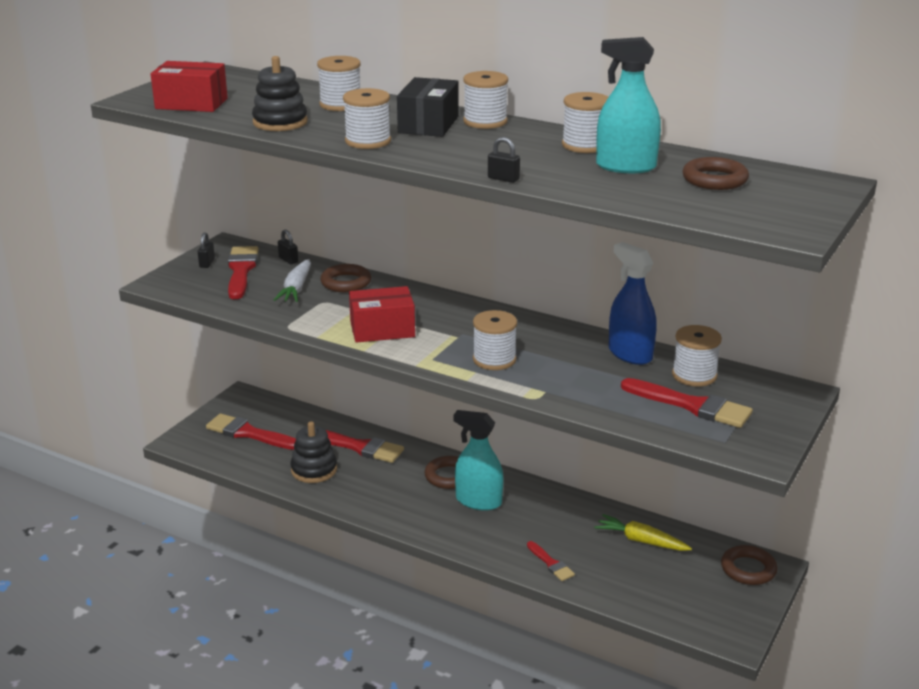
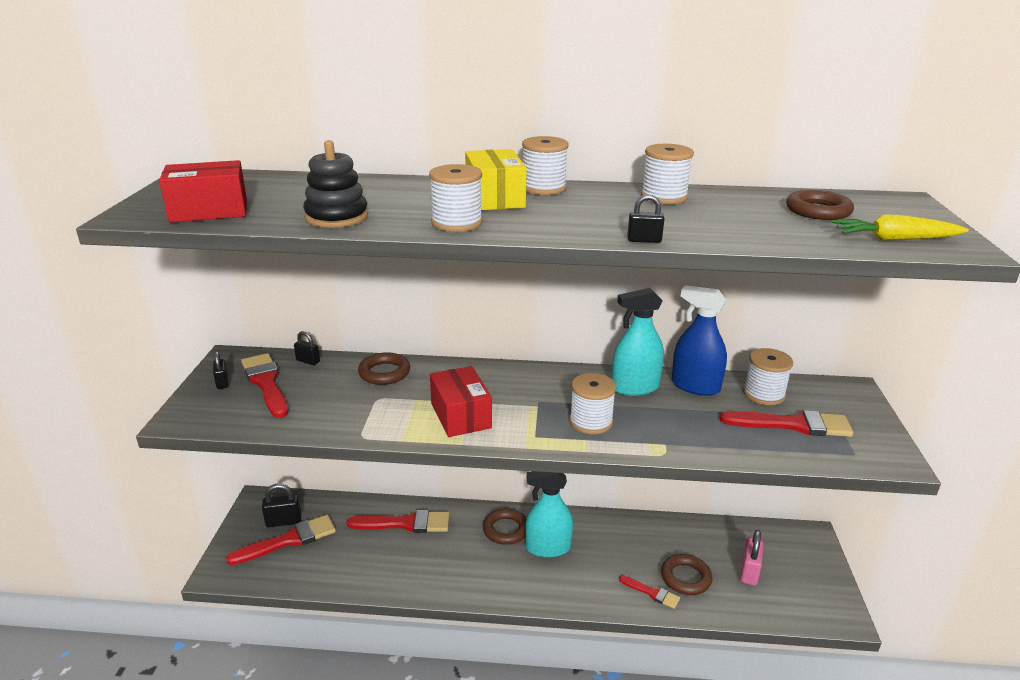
camera: 25 degrees left, 0 degrees up
(249, 433) = (289, 540): red brush -> red brush turned 150 degrees clockwise
(253, 417) = (283, 521): none -> black padlock
(296, 288) = (339, 390): white carrot -> none
(314, 470) = (377, 562): black stacking toy -> none
(340, 104) = (380, 191): white spool -> none
(382, 329) = (460, 415): red box -> red box turned 75 degrees counterclockwise
(428, 125) = (494, 198): black box -> yellow box
(625, 167) = (729, 211): turquoise spray bottle -> turquoise spray bottle (635, 387)
(641, 541) = (703, 544): yellow carrot -> yellow carrot (894, 239)
(668, 576) = (749, 572): none -> pink padlock
(748, 569) = (798, 544): brown ring -> brown ring (685, 578)

